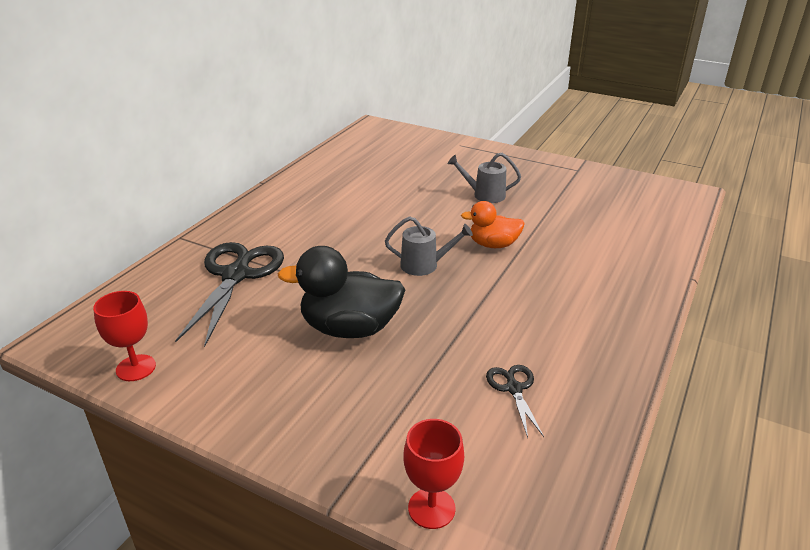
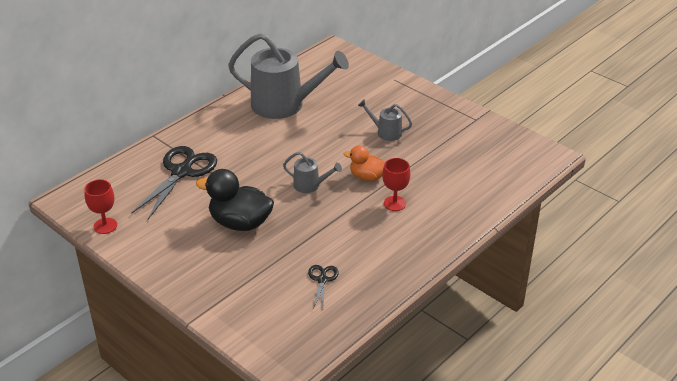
camera: 15 degrees right, 5 degrees up
(344, 183) = (284, 104): none -> grey watering can
(431, 508) = (240, 334): red goblet -> red goblet (394, 203)

